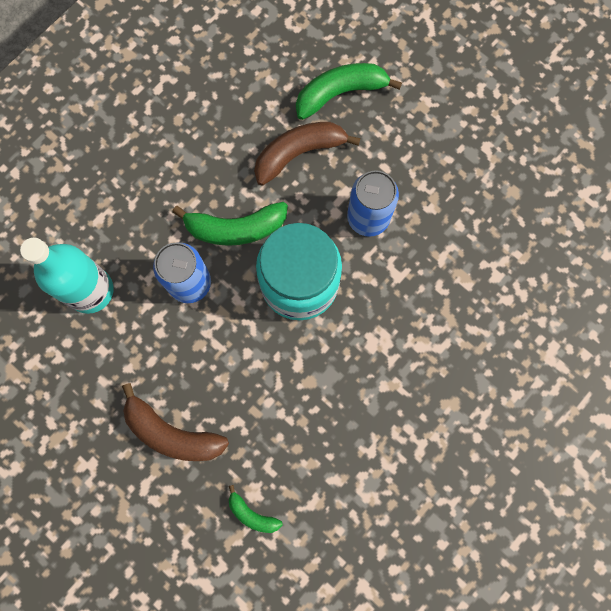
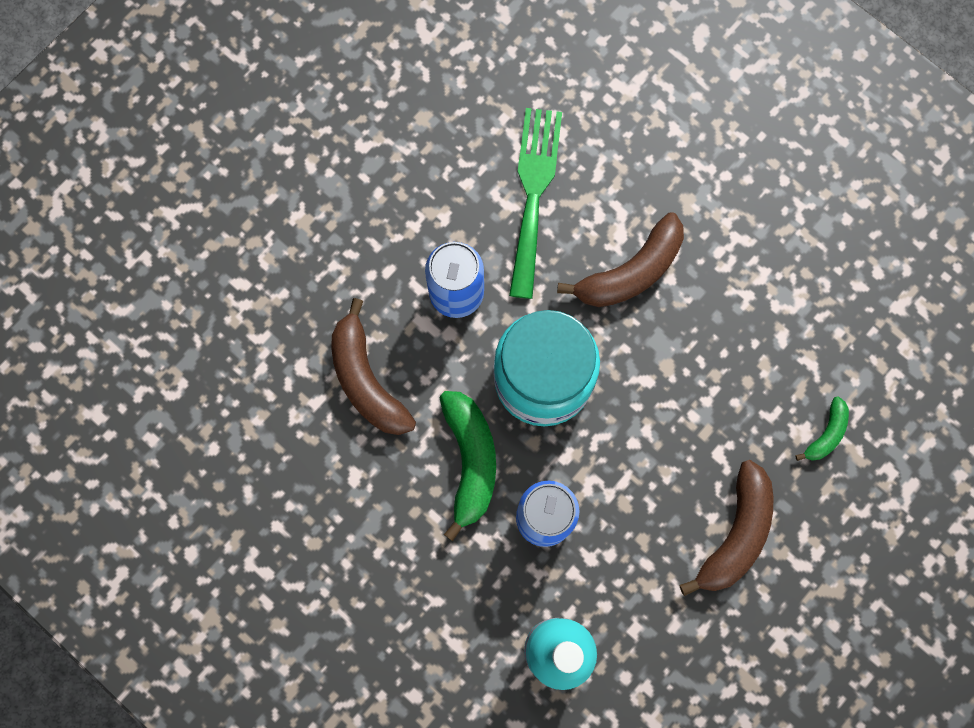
camera: 90 degrees left, 0 degrees up
(340, 93) = (282, 326): green banana -> none
(389, 354) = (631, 272): none -> brown banana
(454, 277) = (533, 192): none -> green fork

